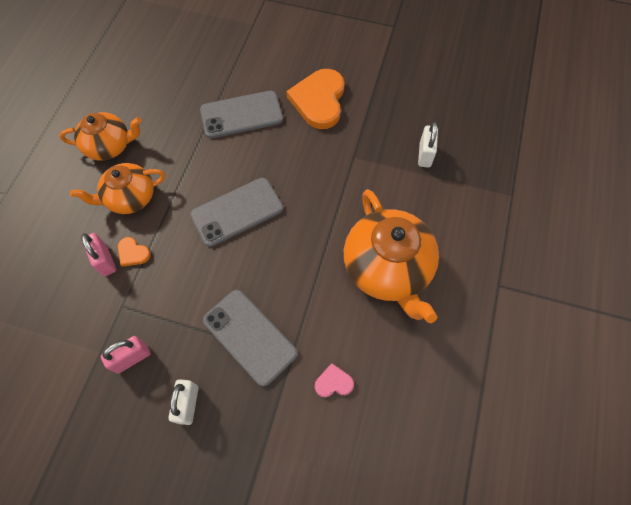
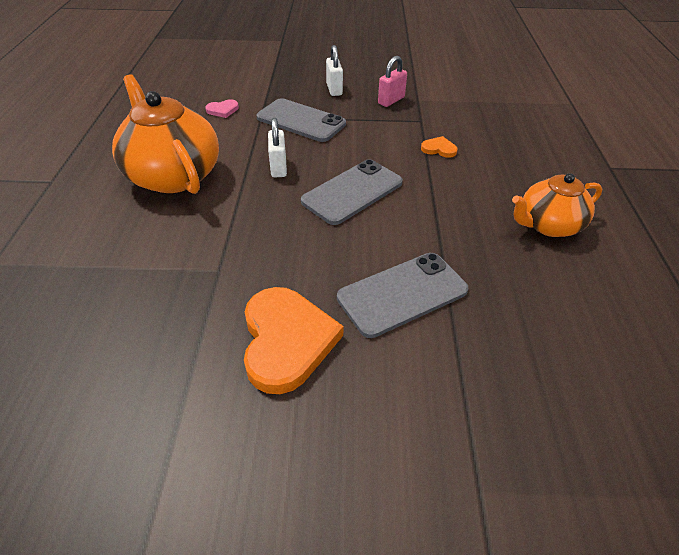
camera: 165 degrees right, 20 degrees down
(105, 260) = (460, 141): pink padlock -> none
(130, 198) = (478, 185): orange teapot -> none
(425, 155) = (109, 290): white padlock -> white padlock (278, 167)

